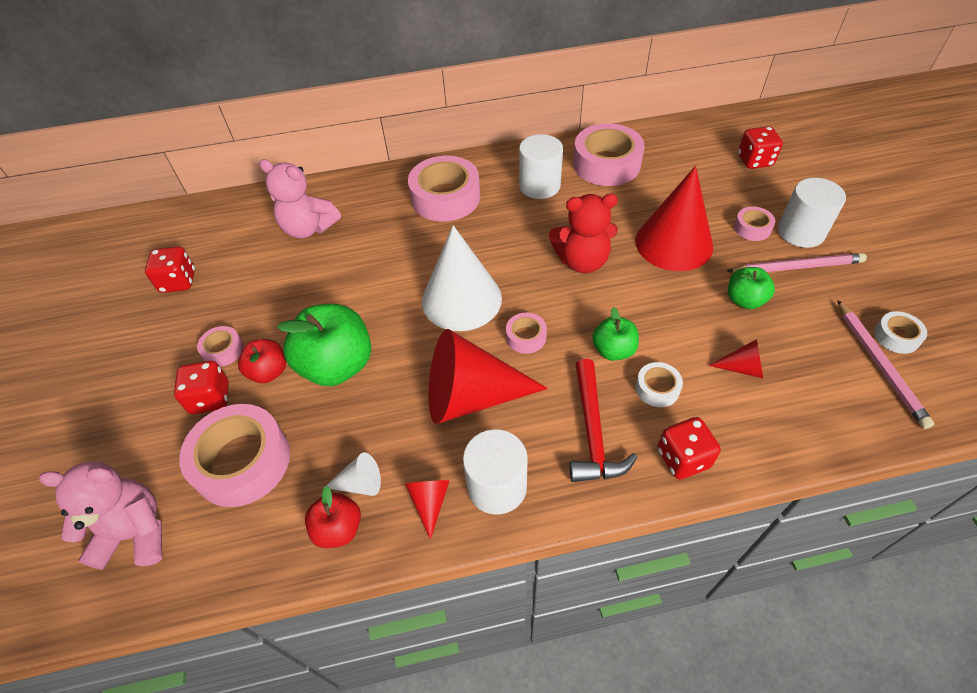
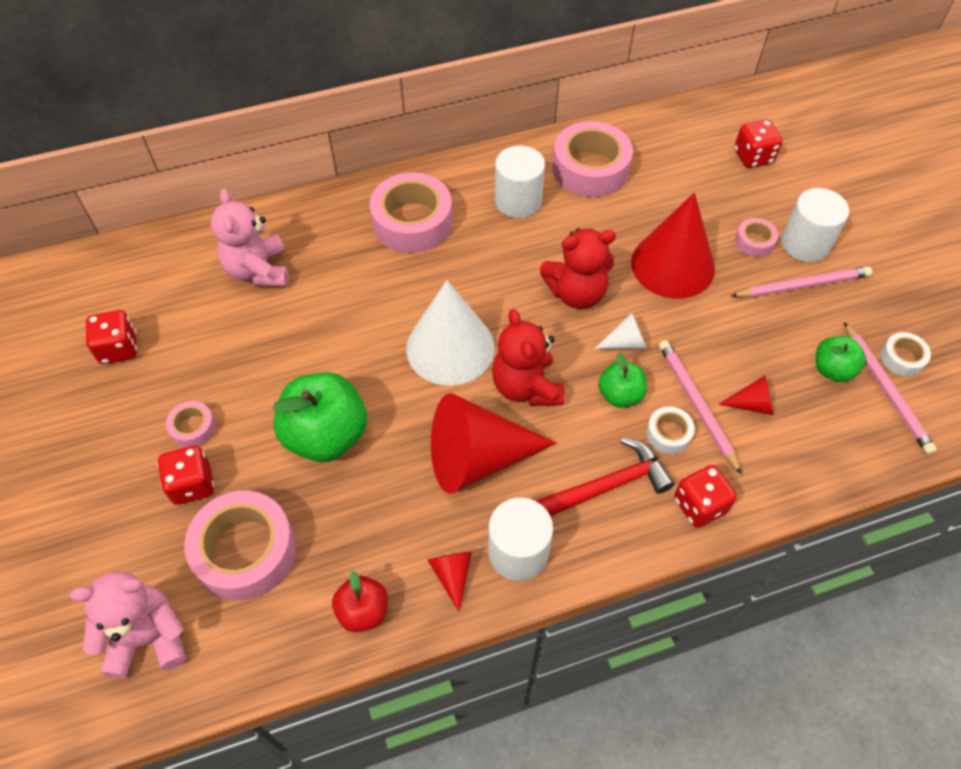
camera: 10 degrees left, 5 degrees up
(269, 372) = (251, 449): red apple -> none
(308, 228) = (258, 271): pink teddy bear -> pink teddy bear turned 60 degrees clockwise
(360, 483) = (376, 562): white cone -> white cone (625, 342)
(526, 337) = (526, 387): pink tape -> red teddy bear
(593, 431) = (608, 485): red hammer -> red hammer turned 105 degrees counterclockwise
(687, 364) = (696, 405): none -> pink pencil
(744, 300) = (750, 328): green apple -> green apple (832, 369)

